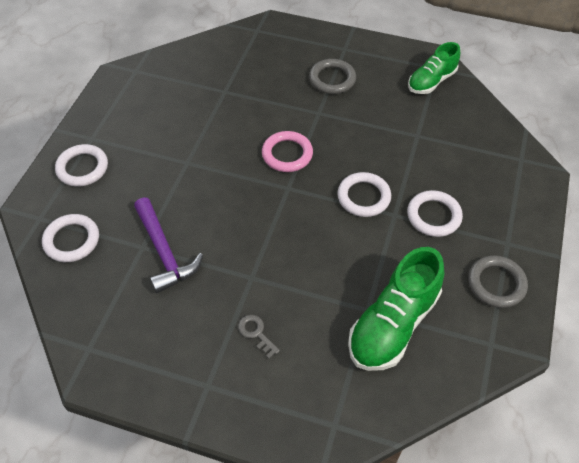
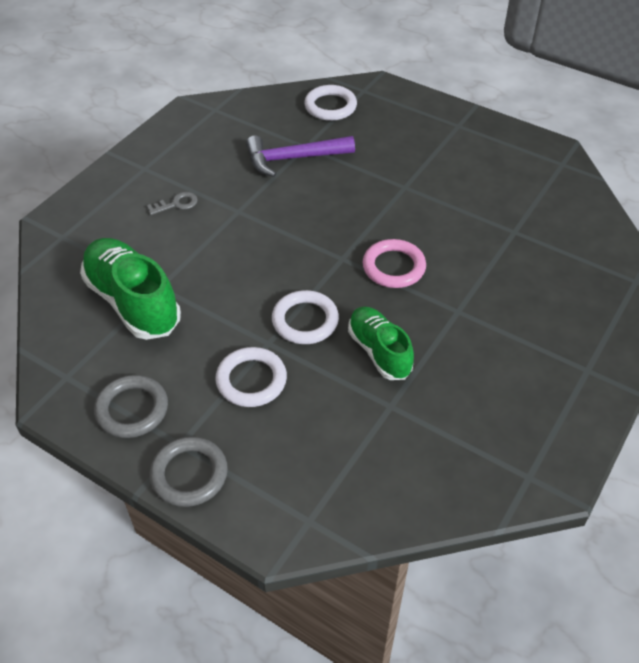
camera: 105 degrees right, 5 degrees down
(82, 168) = (418, 117): white ring -> none
(332, 79) = (521, 339): grey ring -> grey ring (189, 474)
(431, 81) = (498, 459): green shoe -> green shoe (379, 351)

